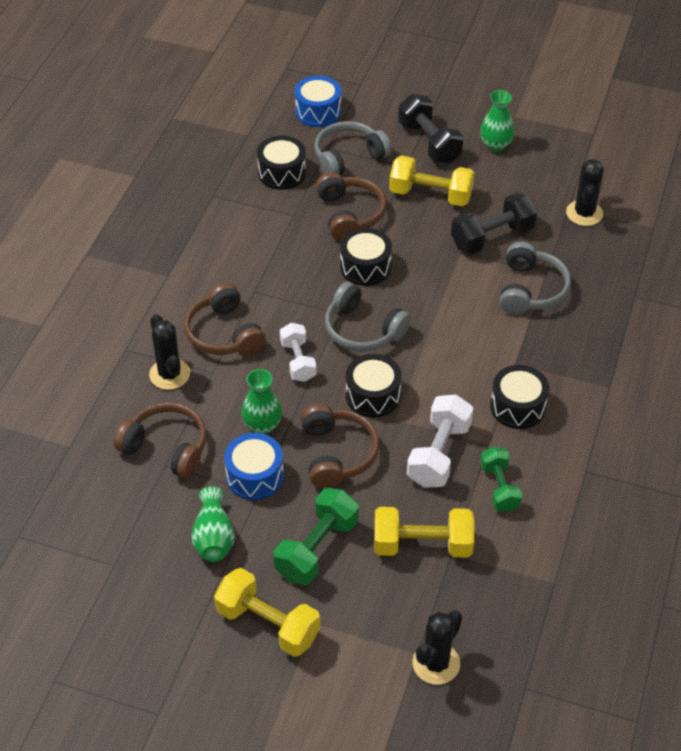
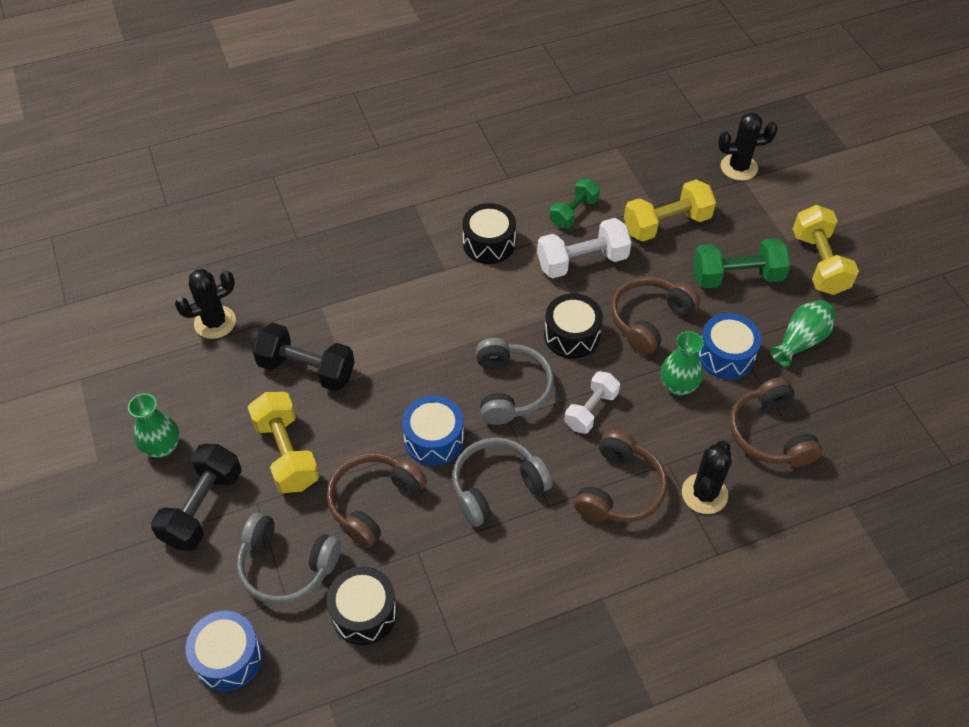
camera: 130 degrees left, 5 degrees up
(365, 267) = (434, 439): black drum -> blue drum
(422, 545) = (666, 224): yellow dumbbell -> yellow dumbbell turned 75 degrees counterclockwise
(530, 290) = (351, 305): grey headphones -> grey headphones (497, 487)

